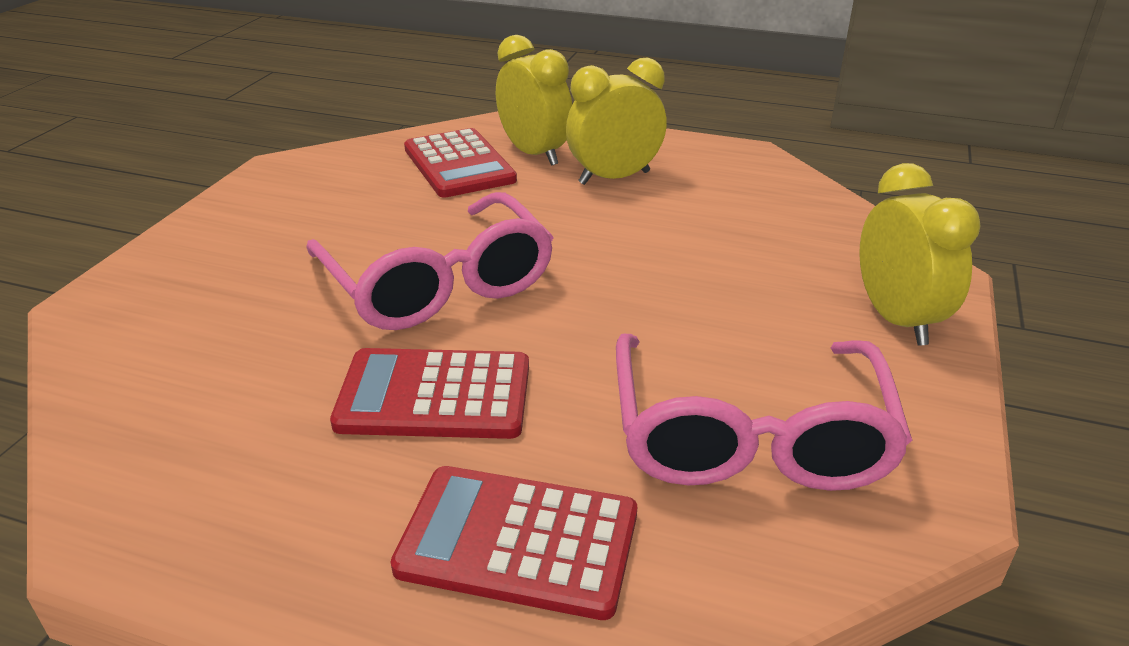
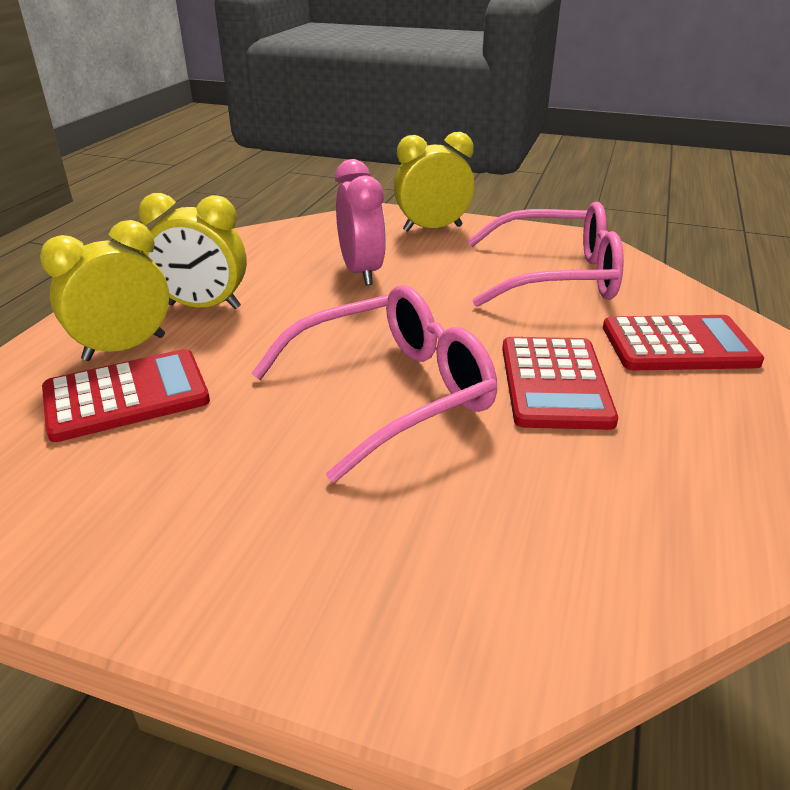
camera: 90 degrees left, 0 degrees up
(518, 541) = (678, 345): red calculator -> red calculator turned 105 degrees counterclockwise
(614, 178) = (204, 306): yellow clock -> yellow clock turned 60 degrees counterclockwise
(717, 261) = (361, 272): none -> pink clock

